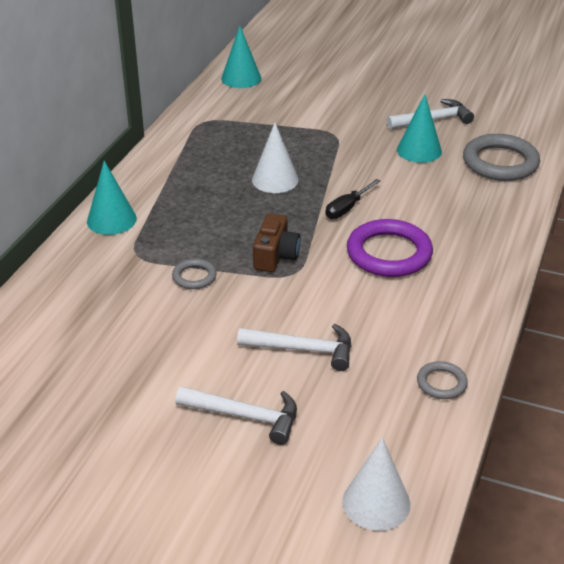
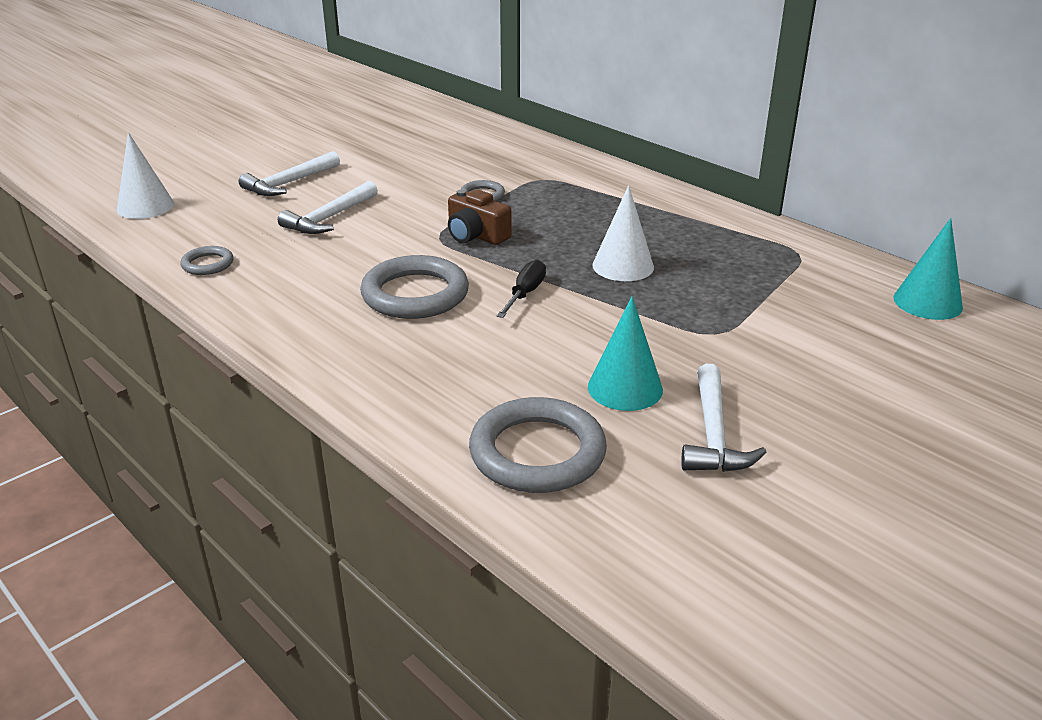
camera: 115 degrees right, 5 degrees down
(111, 220) = (609, 177): turquoise cone -> none
(347, 208) = (525, 294): black screwdriver -> black screwdriver turned 45 degrees clockwise
(389, 253) = (415, 294): purple ring -> grey ring

